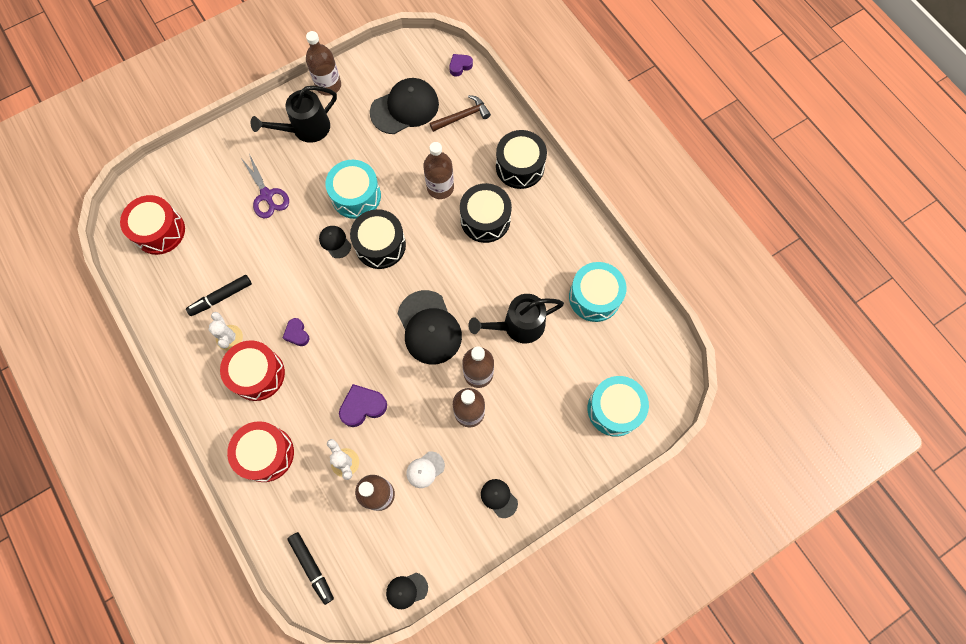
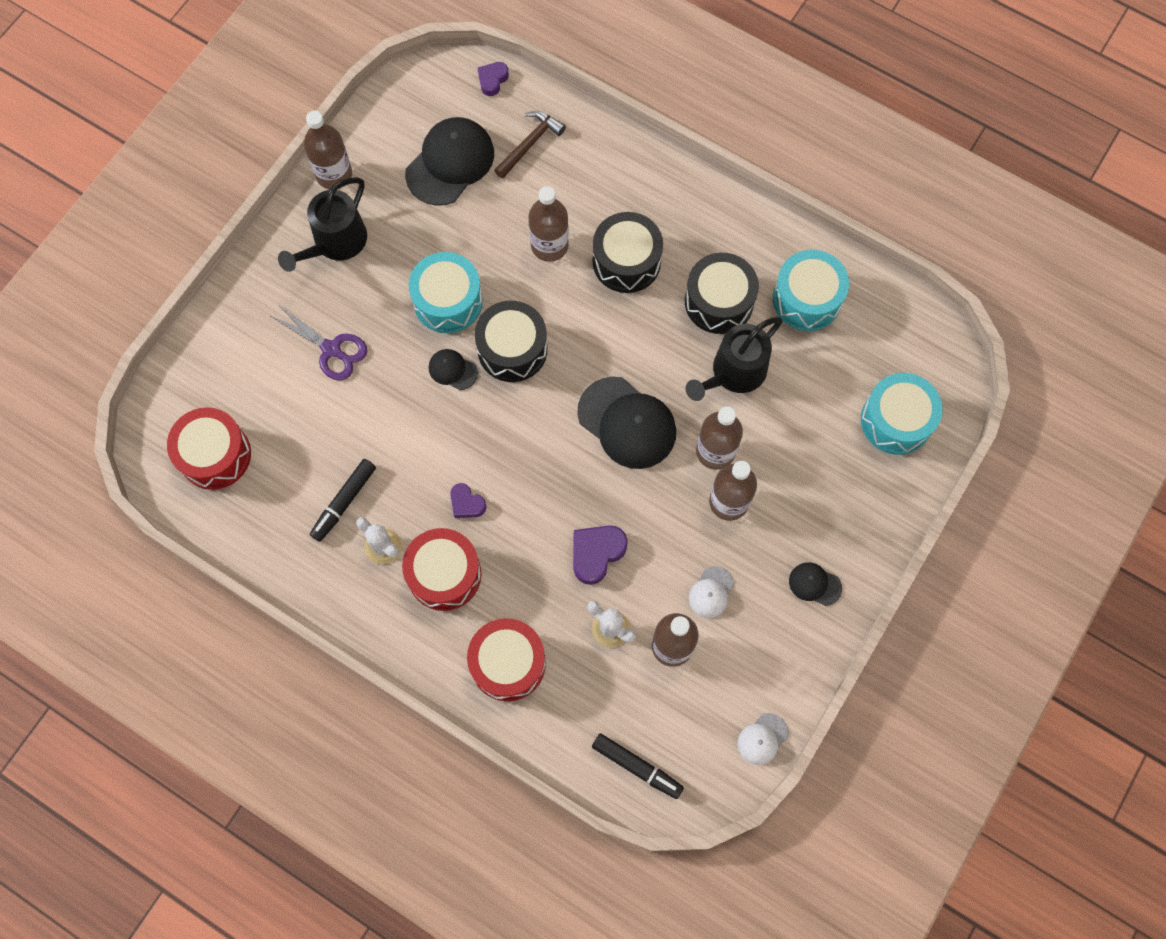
camera: 25 degrees left, 0 degrees up
(406, 590) = (762, 739): black cap -> white cap
(520, 167) = (635, 177): black drum -> black drum (719, 302)

